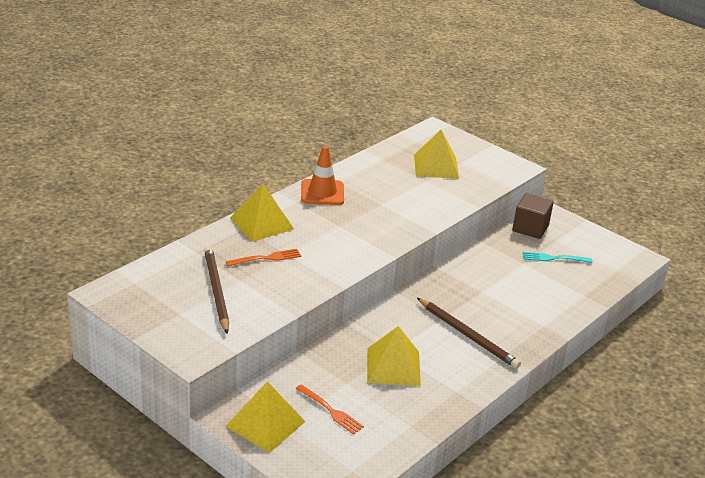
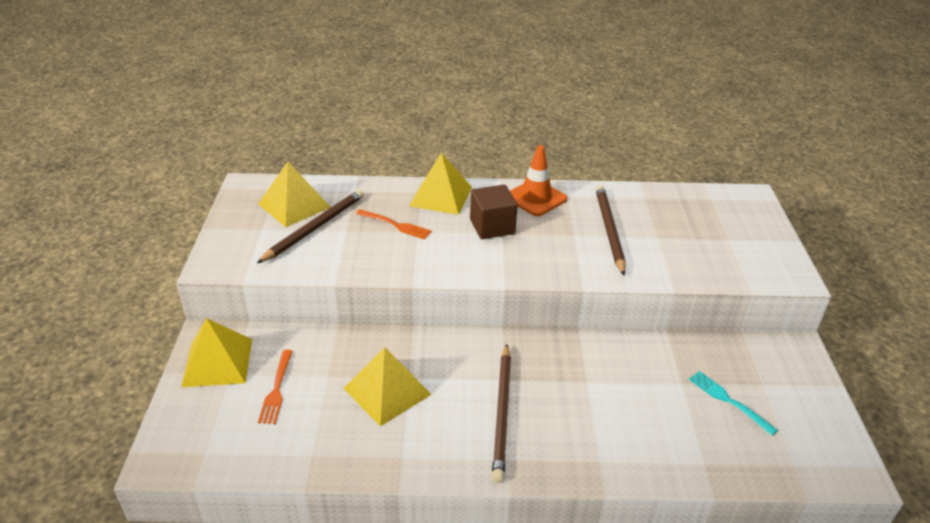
camera: 50 degrees right, 5 degrees up
(395, 191) = (609, 230): none -> brown pencil
(436, 166) = (691, 230): yellow pyramid -> yellow pyramid (294, 205)
(530, 228) = (749, 353): brown cube -> brown cube (492, 226)

